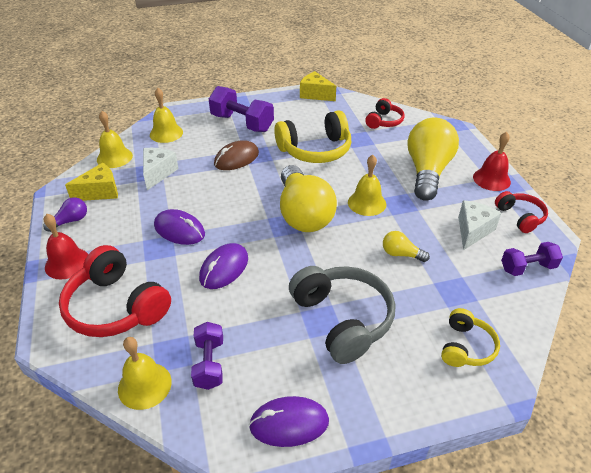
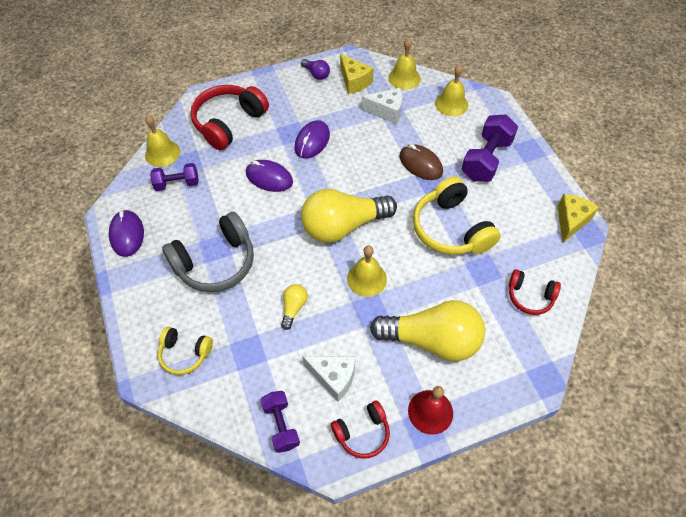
camera: 85 degrees right, 15 degrees up
(67, 263) = (270, 85): red bell -> none

